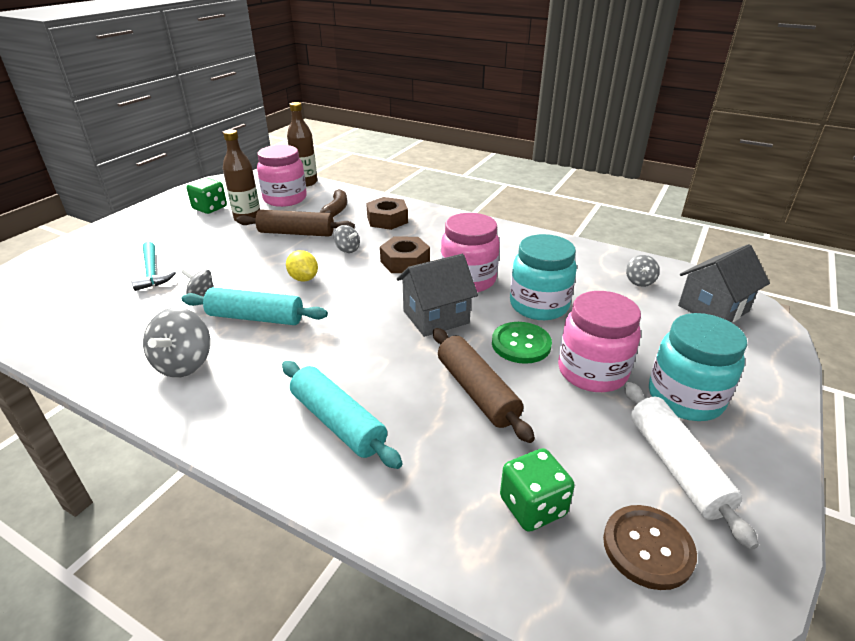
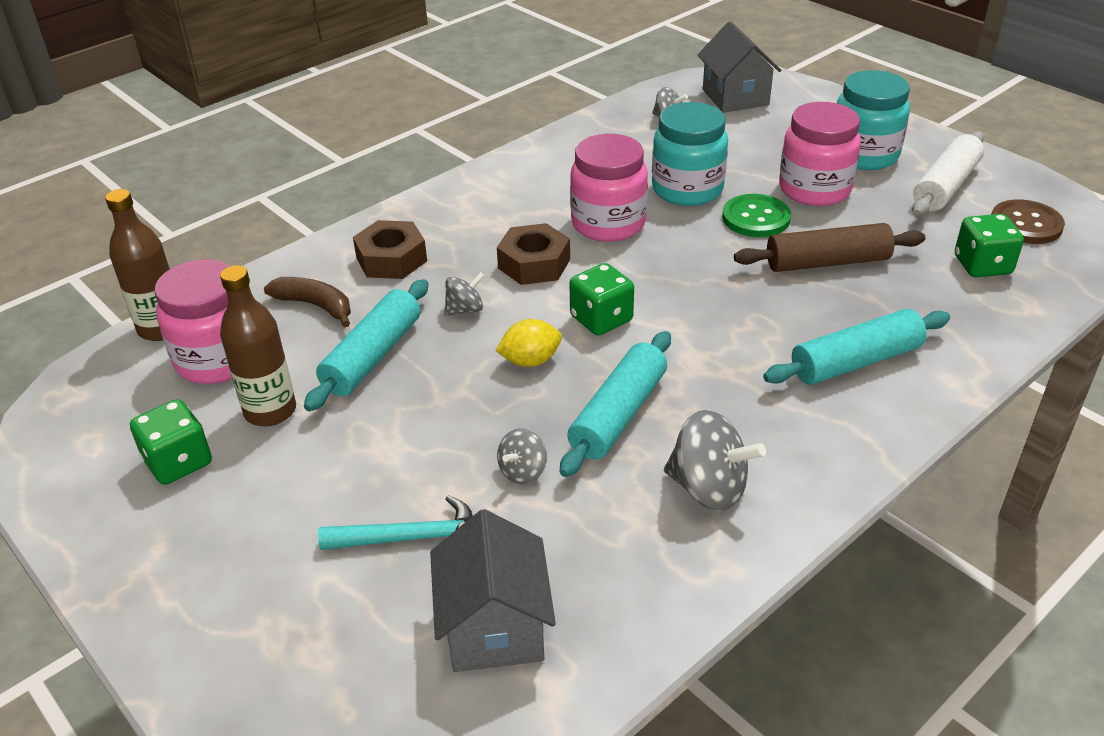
camera: 70 degrees left, 5 degrees up
(296, 233) = (373, 356): brown rolling pin -> turquoise rolling pin
(354, 295) = (601, 319): none -> green dice
(436, 317) = (681, 263): grey house -> grey house (495, 628)
(676, 466) = (945, 186): white rolling pin -> white rolling pin turned 60 degrees counterclockwise

